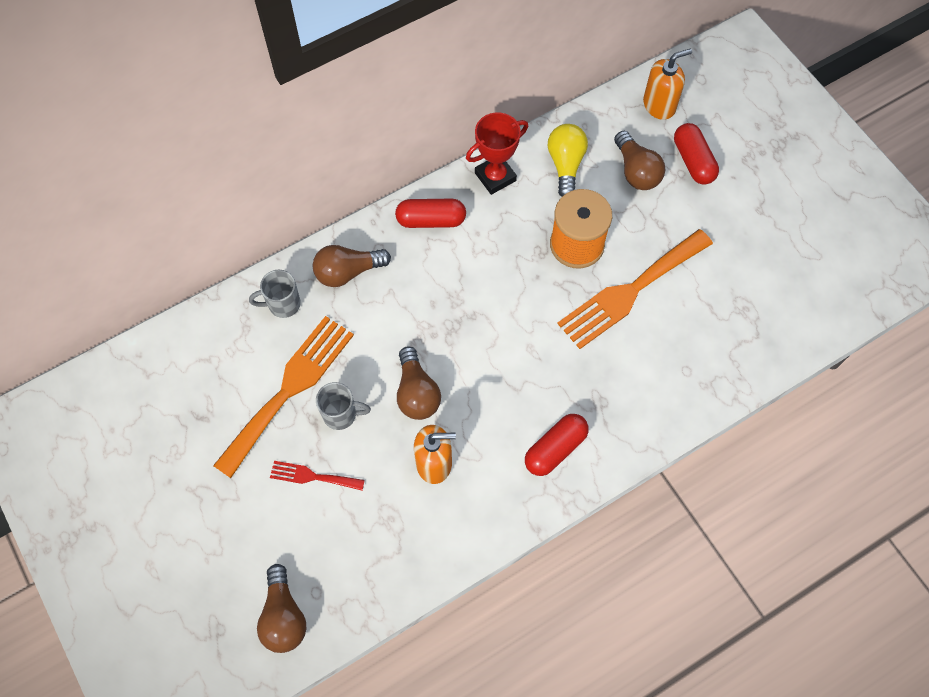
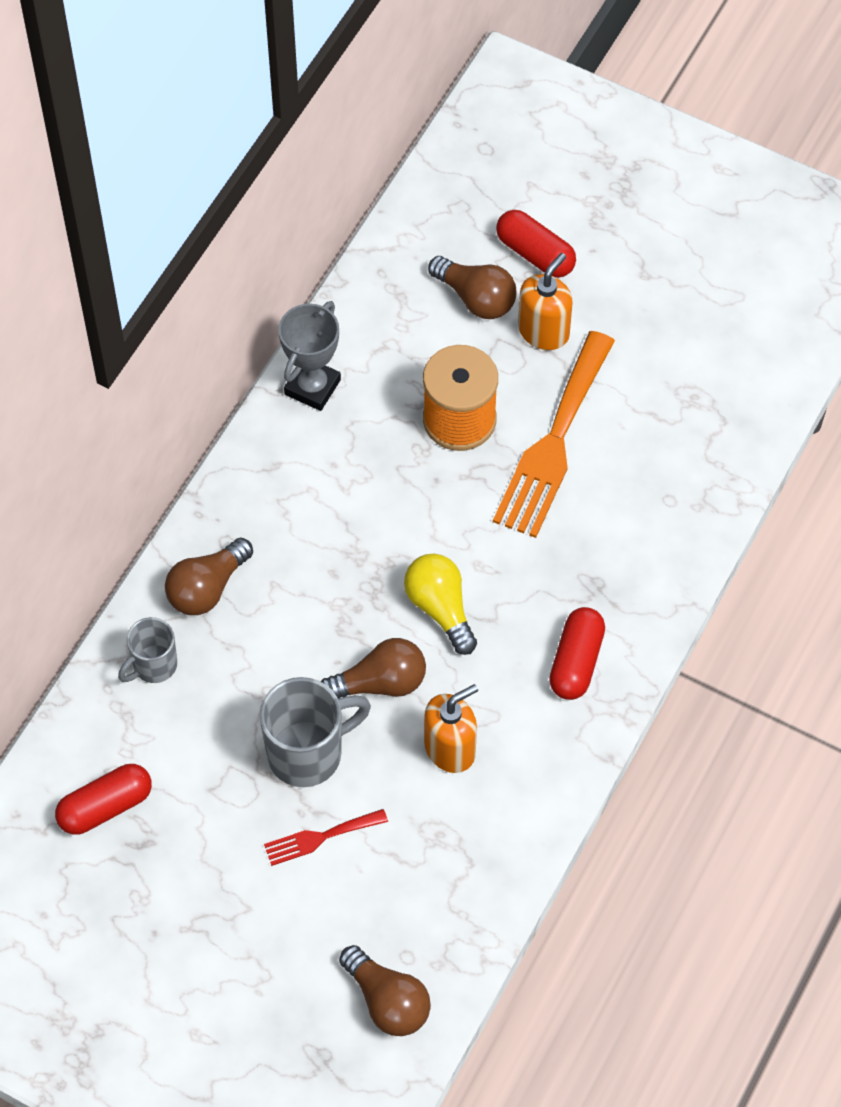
camera: 30 degrees left, 5 degrees down
(289, 389) = (227, 757): orange fork -> none
(341, 414) = (308, 753): grey mug -> grey mug, size x1.65
(416, 393) = (380, 683): brown light bulb -> brown light bulb turned 60 degrees counterclockwise
(431, 220) = (268, 477): red capsule -> red capsule (105, 807)
(495, 177) = (312, 387): red trophy -> grey trophy
(565, 165) = (388, 331): yellow light bulb -> yellow light bulb (440, 608)
(659, 105) = (455, 205): orange soap dispenser -> orange soap dispenser (543, 331)

